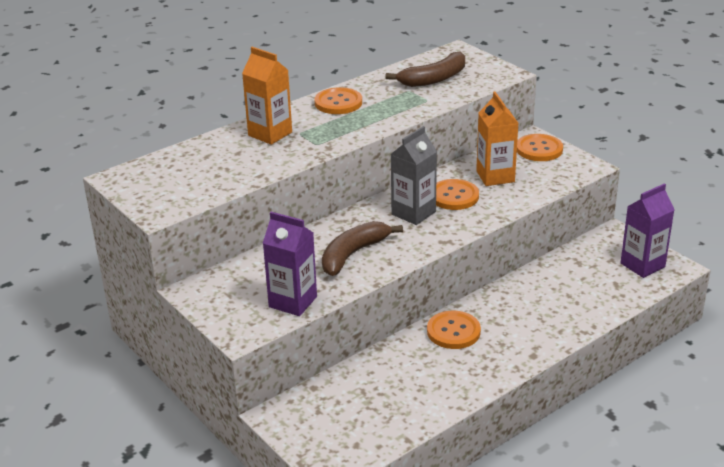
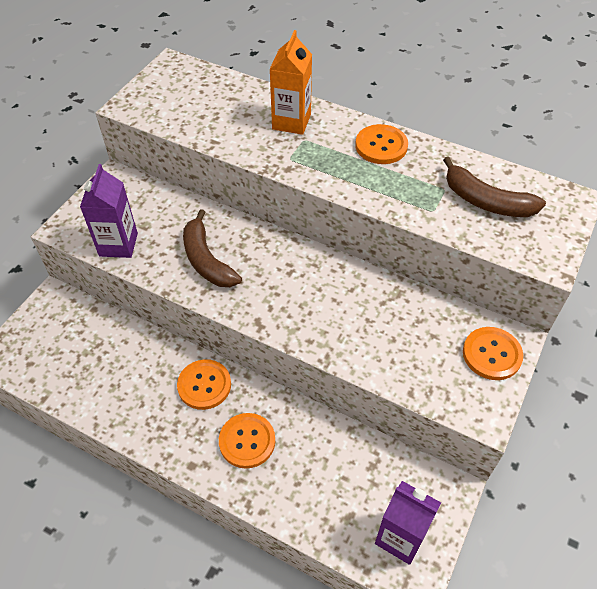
camera: 65 degrees right, 20 degrees up
(353, 254) = (206, 260): brown banana -> brown banana turned 135 degrees counterclockwise
(413, 213) = (297, 282): grey carton -> none
(454, 196) = (346, 305): orange button -> orange button (247, 441)
(495, 176) = (406, 329): orange carton -> none

